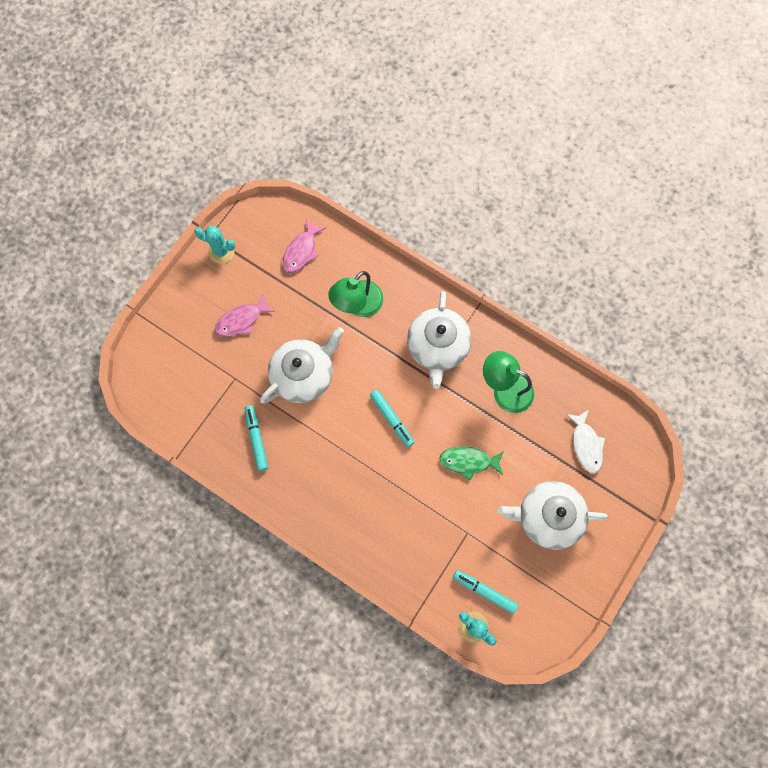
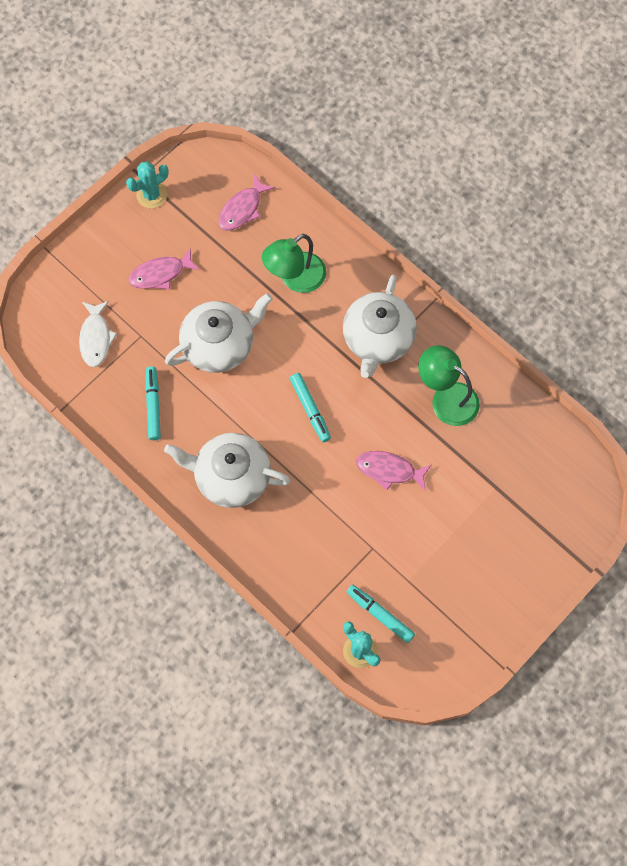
camera: 10 degrees right, 5 degrees down
(221, 251) = (151, 195): turquoise cactus -> turquoise cactus turned 60 degrees counterclockwise
(468, 461) = (389, 470): green fish -> pink fish
(547, 516) = (468, 546): white teapot -> white teapot (231, 477)
(586, 445) = (528, 475): white fish -> white fish (96, 338)

